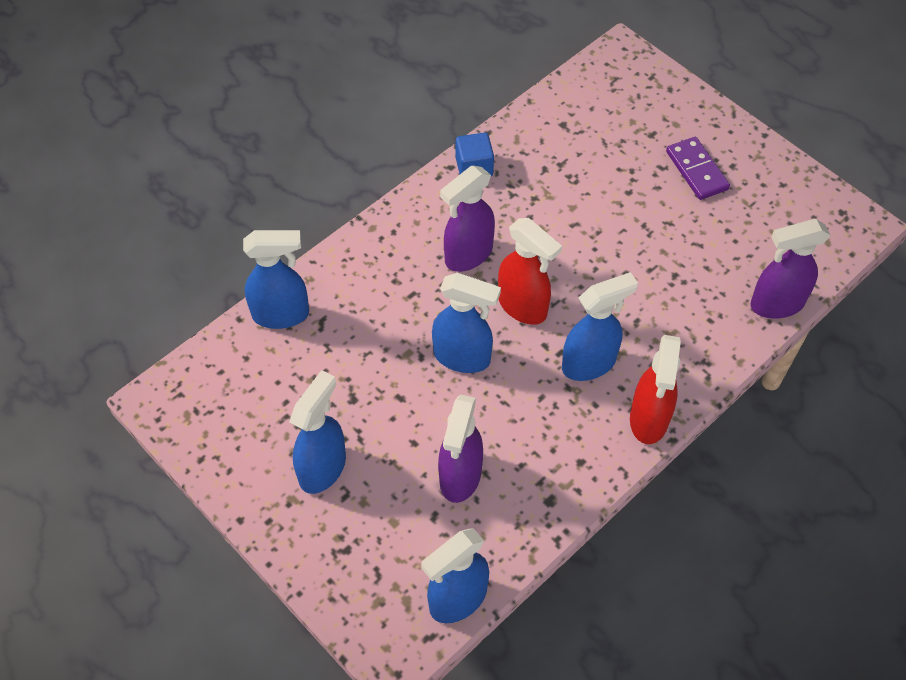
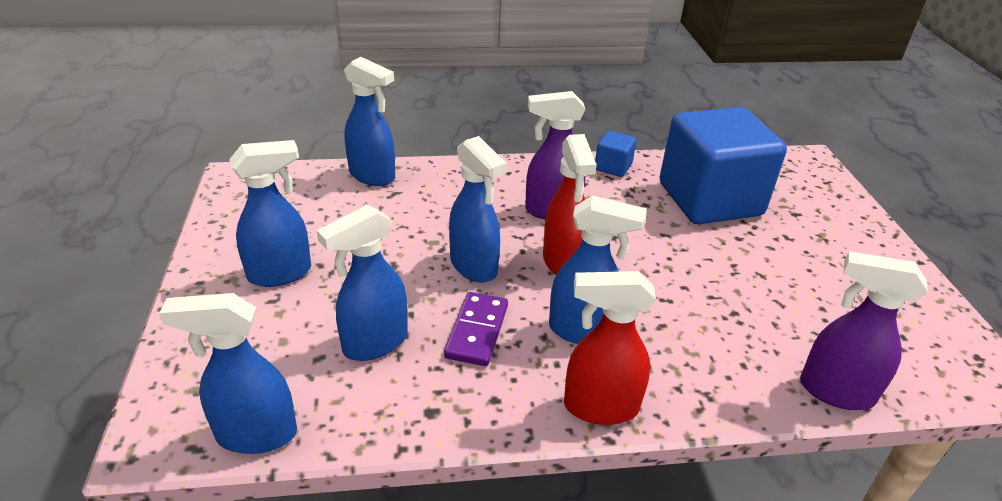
camera: 35 degrees right, 20 degrees down
(460, 477) = (374, 343): purple spray bottle -> blue spray bottle
(578, 159) = (709, 199): none -> blue cube
(649, 420) = (599, 407): red spray bottle -> red spray bottle turned 45 degrees clockwise
(696, 170) = (822, 254): purple domino -> purple domino (477, 331)

